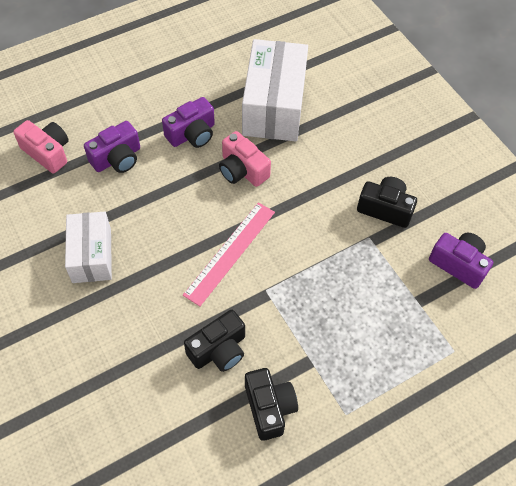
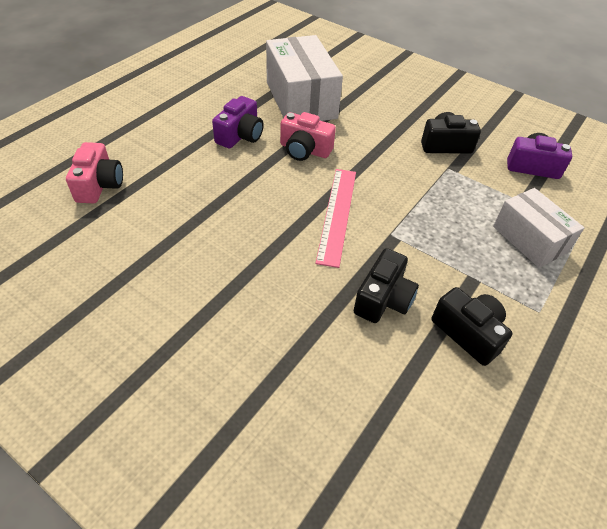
camera: 25 degrees left, 10 degrees down
(47, 152) = (99, 185): pink camera -> pink camera turned 75 degrees clockwise
(92, 255) = (198, 258): white box -> white box (529, 239)
(117, 158) = (177, 171): purple camera -> none

